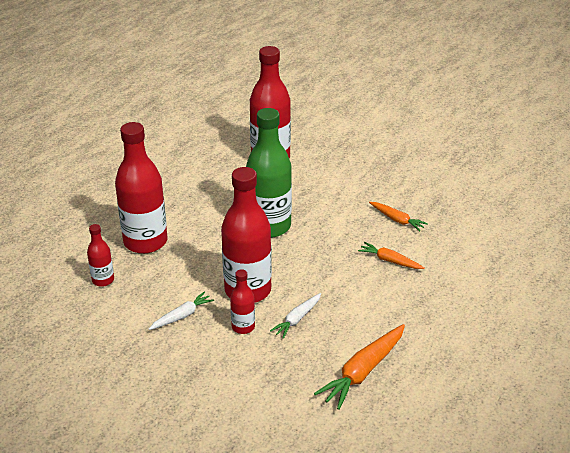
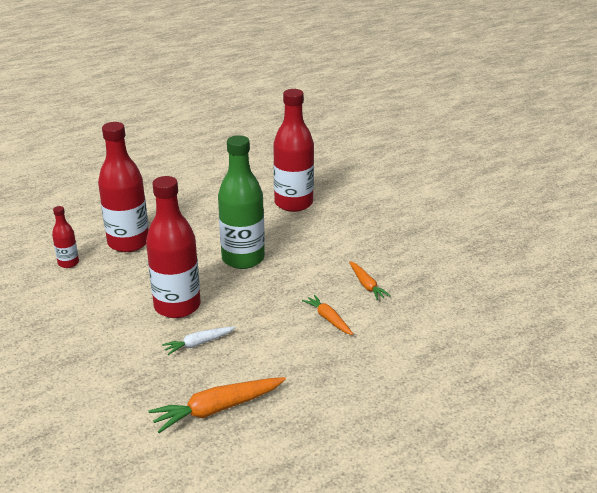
camera: 25 degrees right, 5 degrees down
(182, 316) = (104, 310): white carrot -> none
(243, 327) = (146, 335): red bottle -> none

